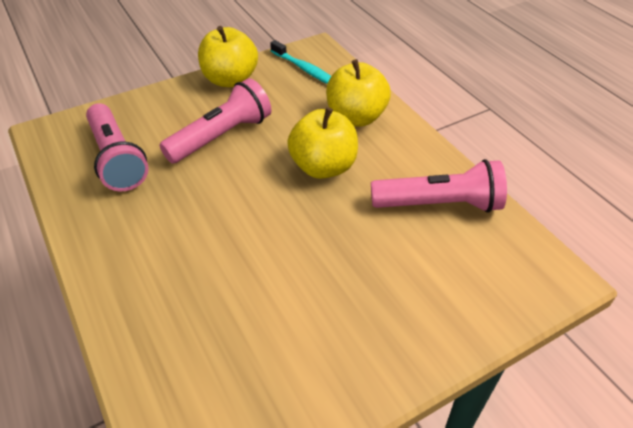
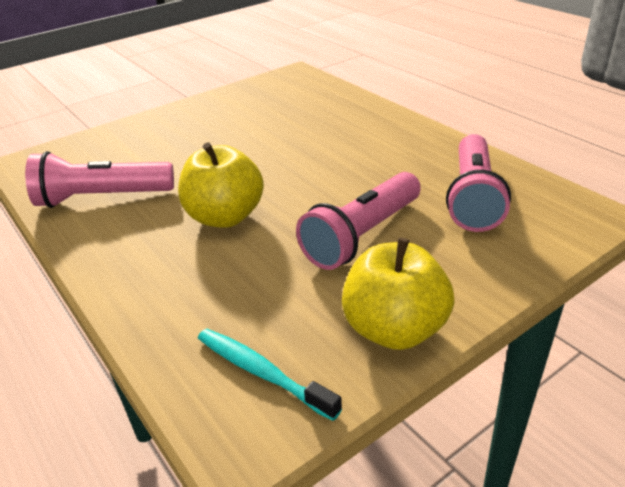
camera: 175 degrees right, 10 degrees down
(117, 159) = (473, 197): pink flashlight -> pink flashlight turned 135 degrees counterclockwise
(356, 117) = (176, 284): yellow apple -> none

